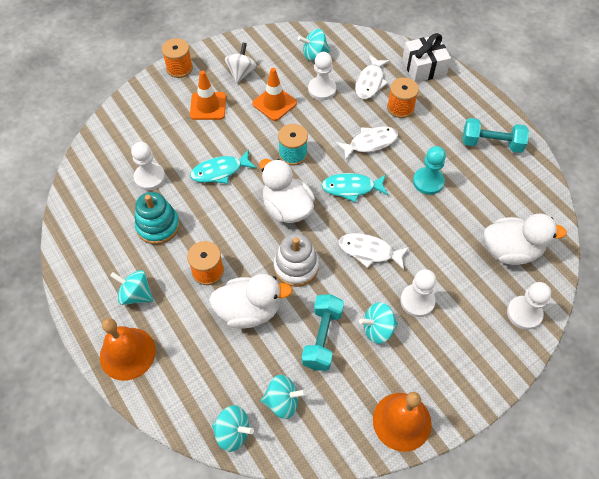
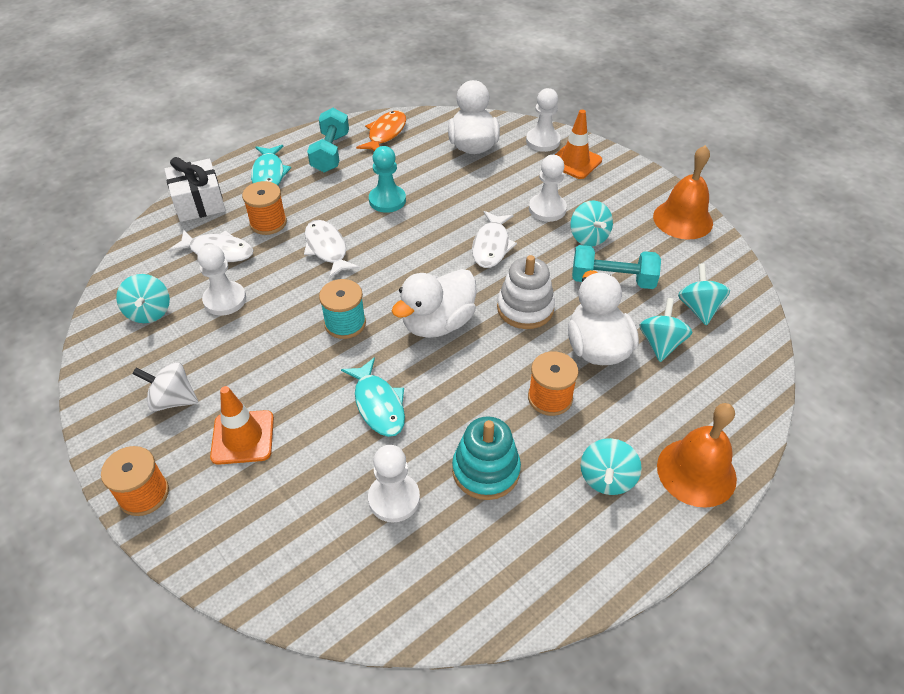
camera: 95 degrees left, 10 degrees down
(233, 432) = (751, 347): turquoise spinning top -> turquoise spinning top (660, 343)
(274, 103) = (246, 351): orange traffic cone -> orange traffic cone (574, 162)
(351, 188) = (400, 264): turquoise fish -> turquoise fish (269, 174)
(524, 183) = (385, 133): none -> orange fish

